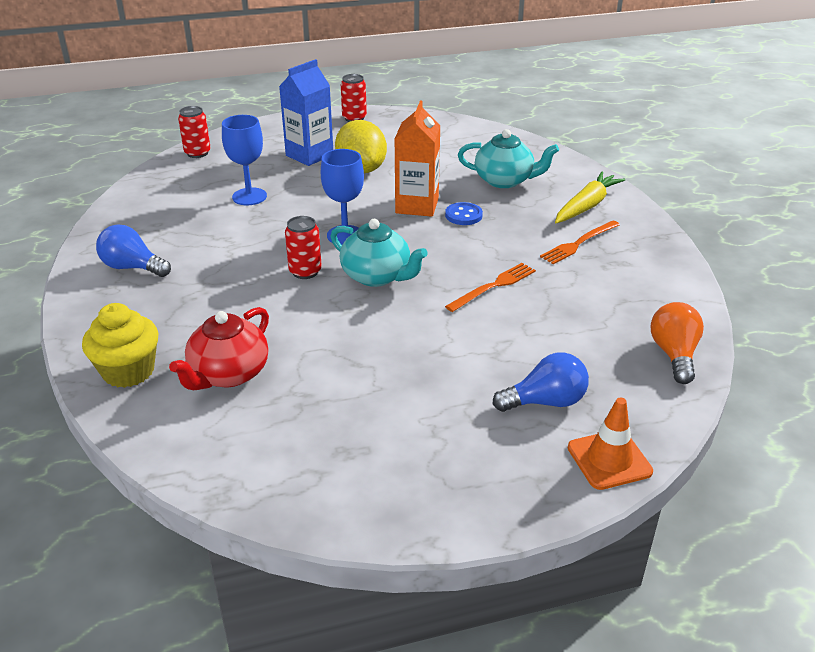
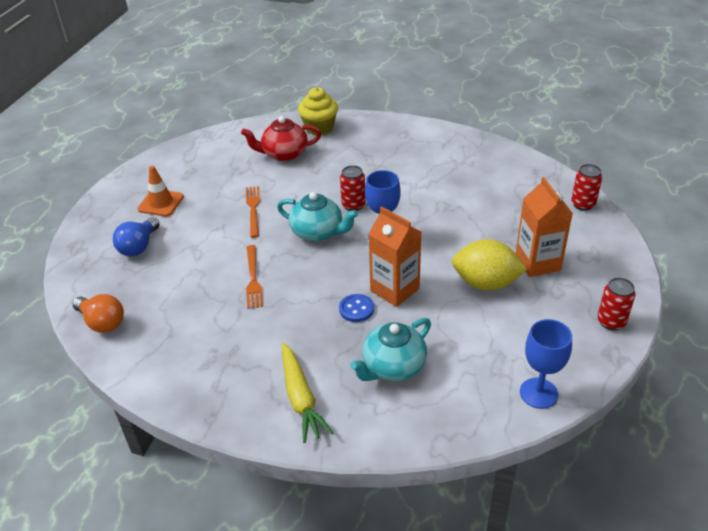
camera: 125 degrees right, 5 degrees up
(132, 267) = (421, 145): blue light bulb -> none
(228, 374) = (284, 154): red teapot -> red teapot turned 75 degrees counterclockwise
(249, 197) = (481, 210): blue goblet -> blue goblet (538, 393)
(309, 155) = (537, 263): blue carton -> orange carton
(377, 276) = (318, 232): turquoise teapot -> turquoise teapot turned 135 degrees counterclockwise
(579, 243) = (254, 355): orange fork -> orange fork (253, 210)
(609, 459) = (81, 247): orange traffic cone -> orange traffic cone (161, 203)

